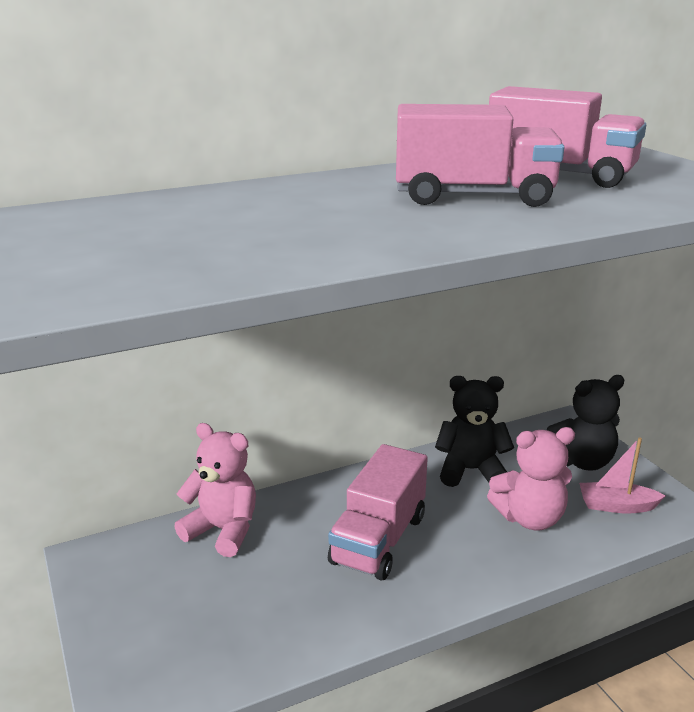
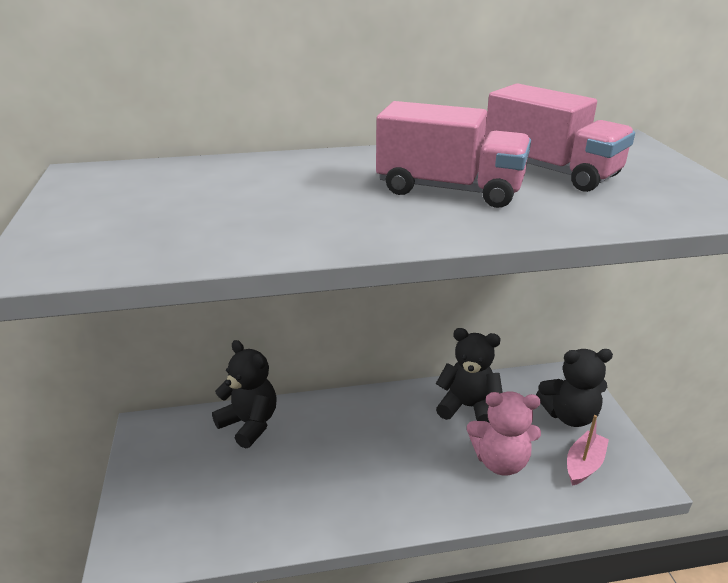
camera: 15 degrees right, 5 degrees up
(223, 530) = (249, 424): pink teddy bear -> black teddy bear
(378, 539) = (365, 456): pink truck -> none
(616, 506) = (584, 464): pink boat -> pink boat turned 105 degrees clockwise

